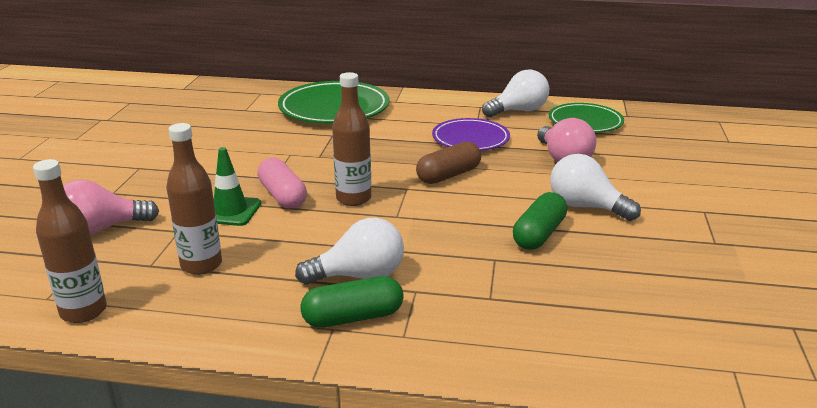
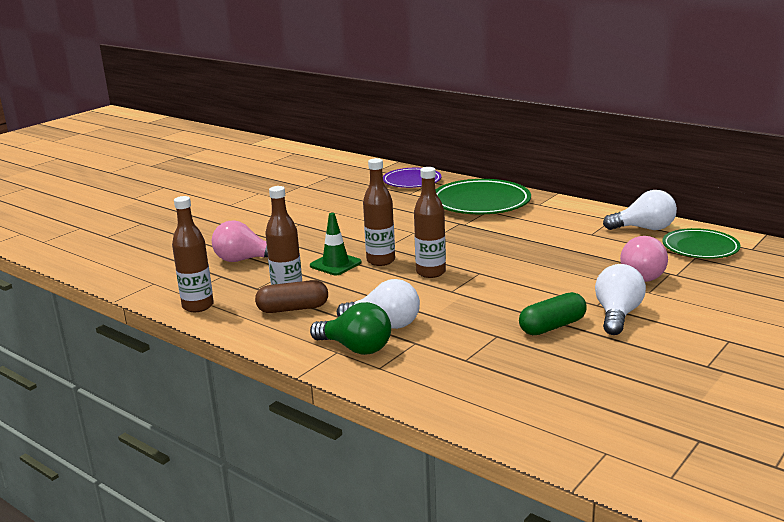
camera: 30 degrees right, 5 degrees down
(282, 196) = (380, 261): pink capsule -> brown bottle
(353, 317) = (356, 348): green capsule -> green light bulb
(448, 175) = (523, 269): brown capsule -> brown capsule (293, 309)
(470, 139) = (573, 244): purple plate -> purple plate (412, 181)
(585, 207) = (617, 315): white light bulb -> white light bulb turned 45 degrees clockwise

